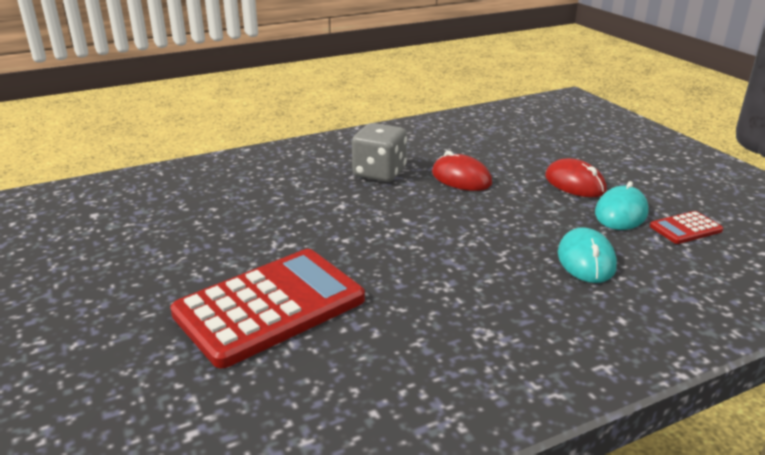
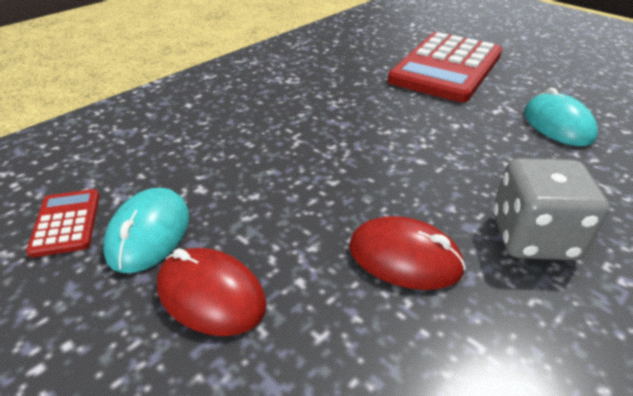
camera: 160 degrees right, 10 degrees up
(586, 260) = (210, 149): turquoise mouse -> turquoise mouse (558, 125)
(685, 228) = (66, 223): red calculator -> red calculator turned 60 degrees counterclockwise

